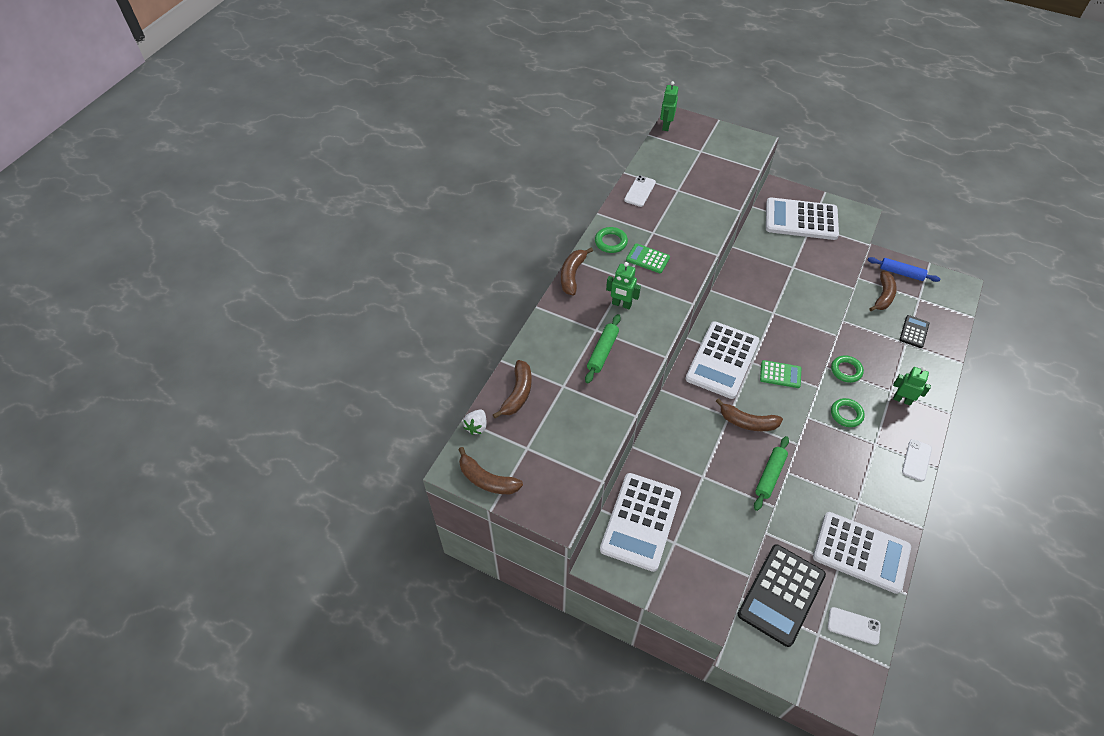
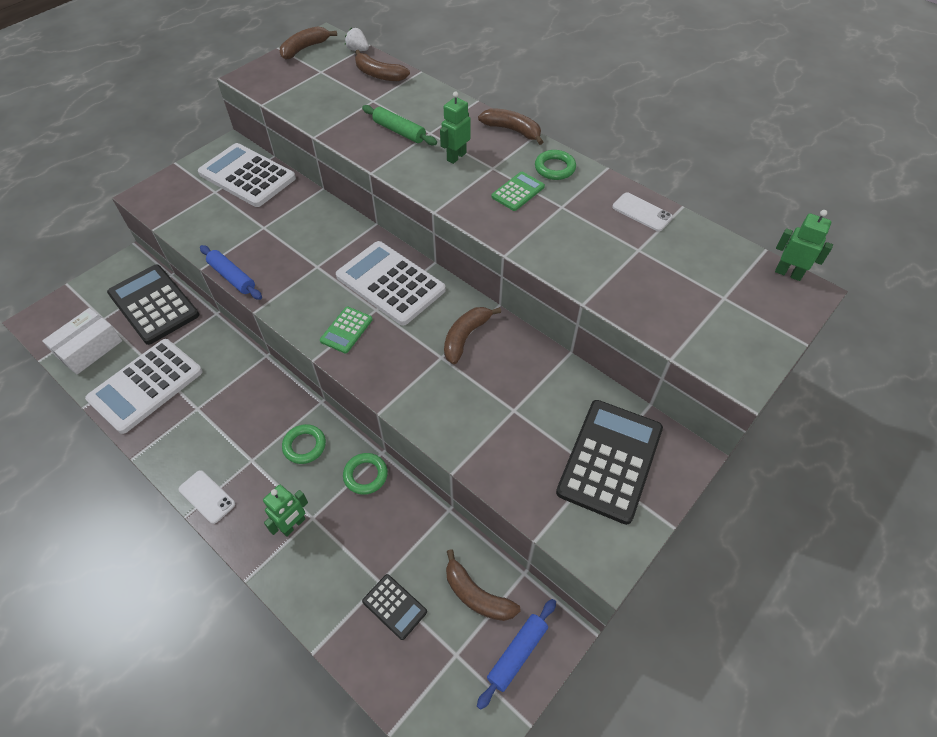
camera: 105 degrees right, 0 degrees up
(747, 422) = (302, 279): brown banana -> brown banana (465, 337)
(770, 475) = (232, 277): green rolling pin -> blue rolling pin
(801, 220) = (609, 460): white calculator -> black calculator
(853, 626) = (89, 348): white phone -> white box

